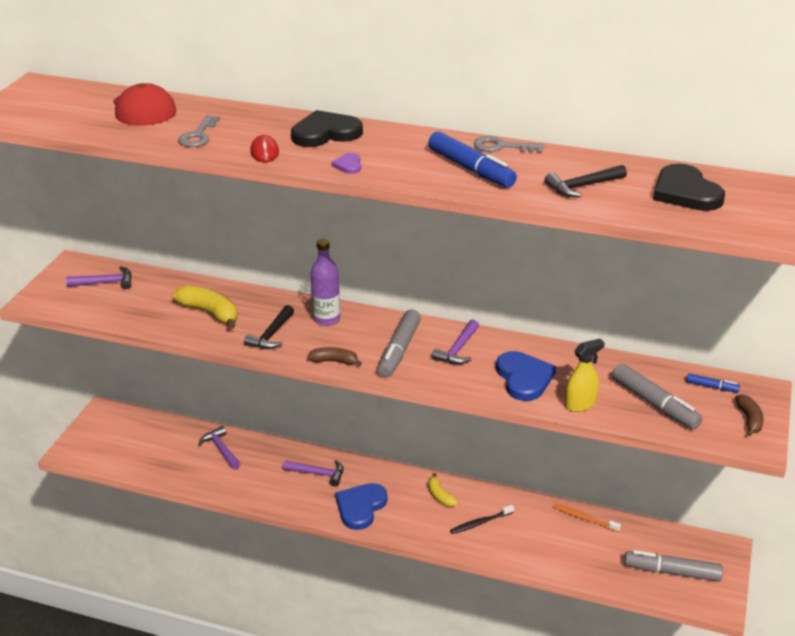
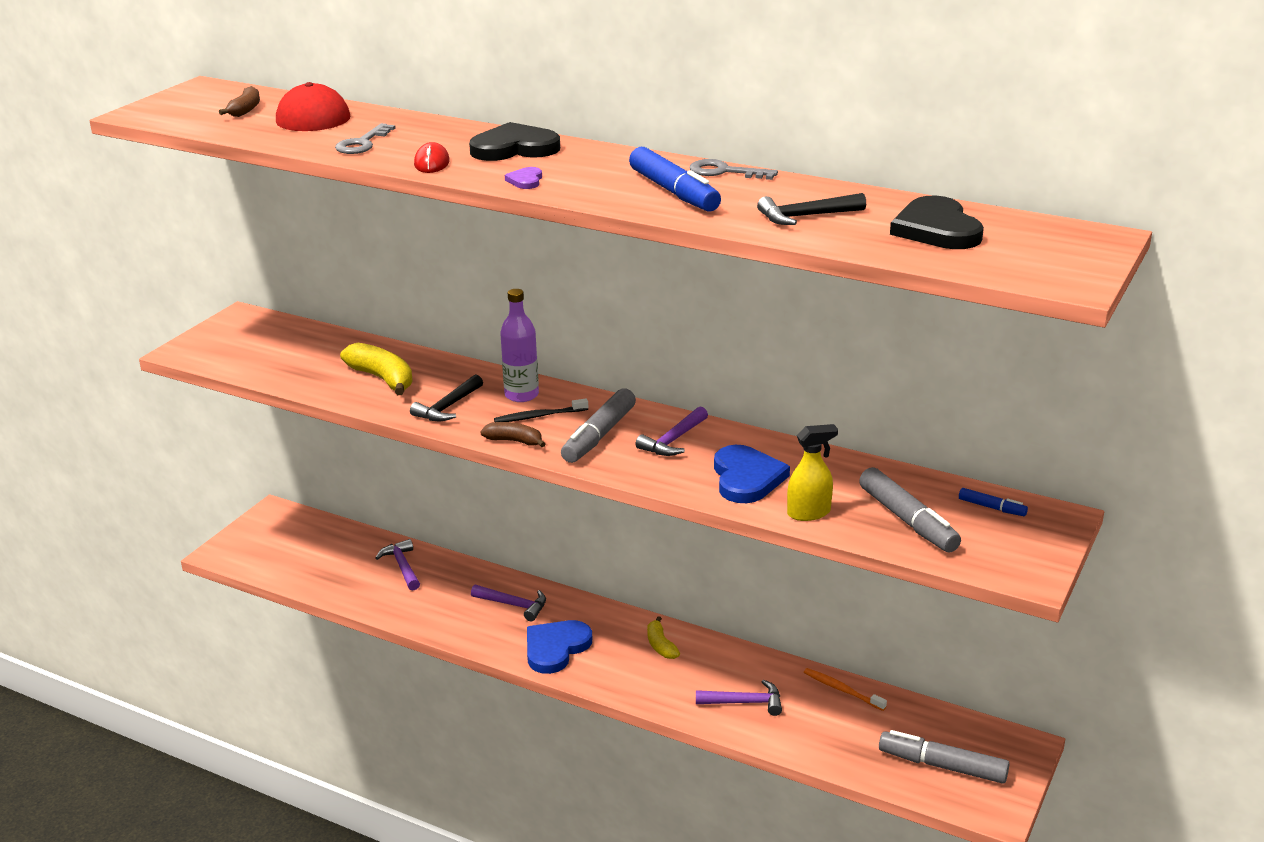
camera: 10 degrees right, 5 degrees down
(105, 283) = (271, 338): purple hammer -> purple hammer (745, 702)
(480, 523) = (703, 681): black toothbrush -> black toothbrush (538, 416)
(749, 420) = (1029, 549): brown banana -> brown banana (245, 110)

